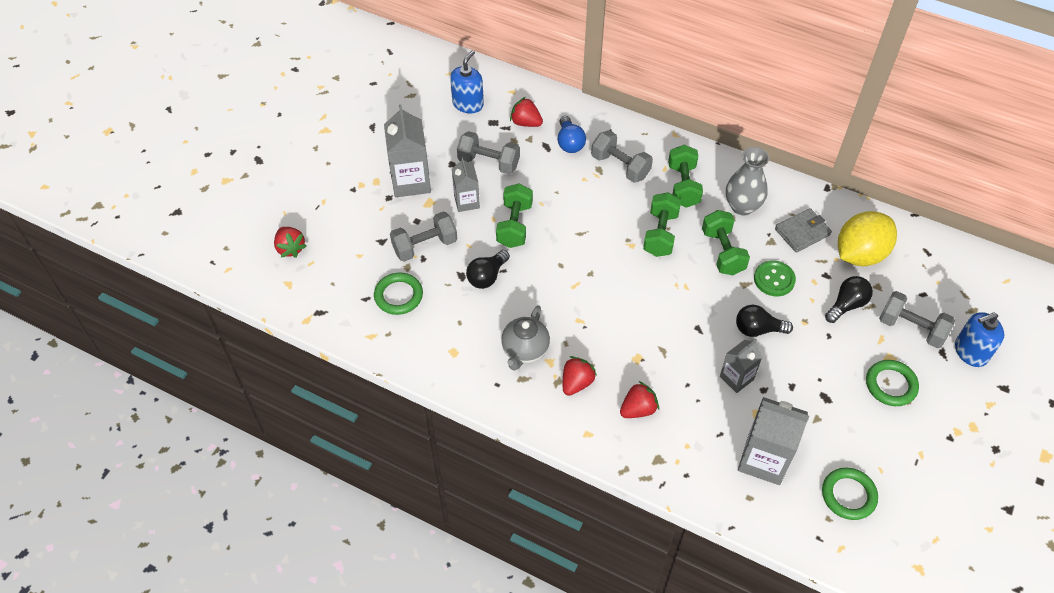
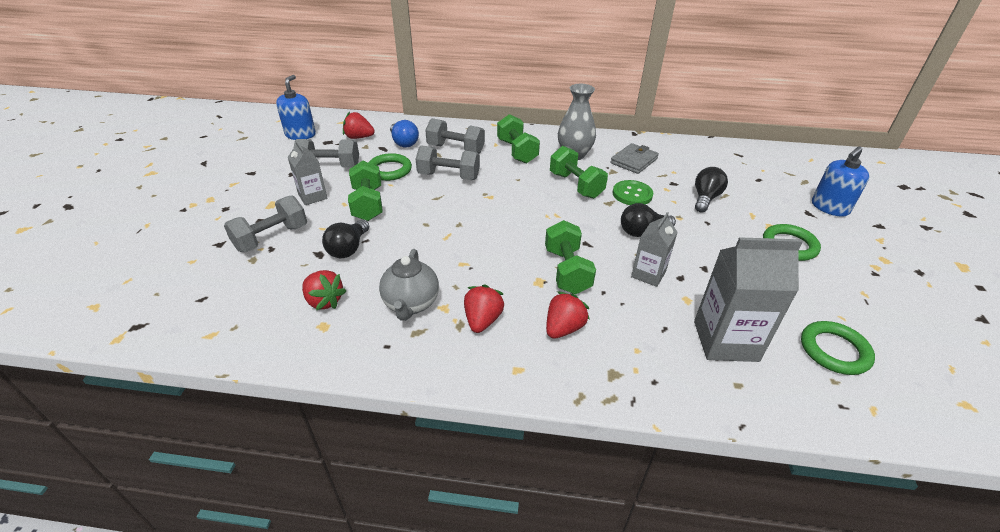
camera: 20 degrees left, 15 degrees down
(290, 248) = (100, 272): red strawberry -> red strawberry (324, 301)
(398, 296) = (244, 287): green ring -> green ring (389, 170)
(411, 181) = (249, 192): grey carton -> none
(660, 234) = (513, 184): green dumbbell -> green dumbbell (567, 271)
(860, 254) = (689, 165): yellow lemon -> none
(911, 328) = (770, 202): grey dumbbell -> grey dumbbell (448, 176)

